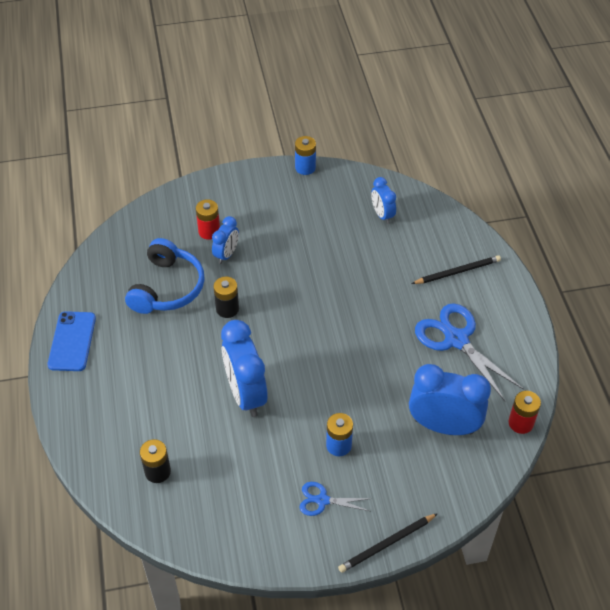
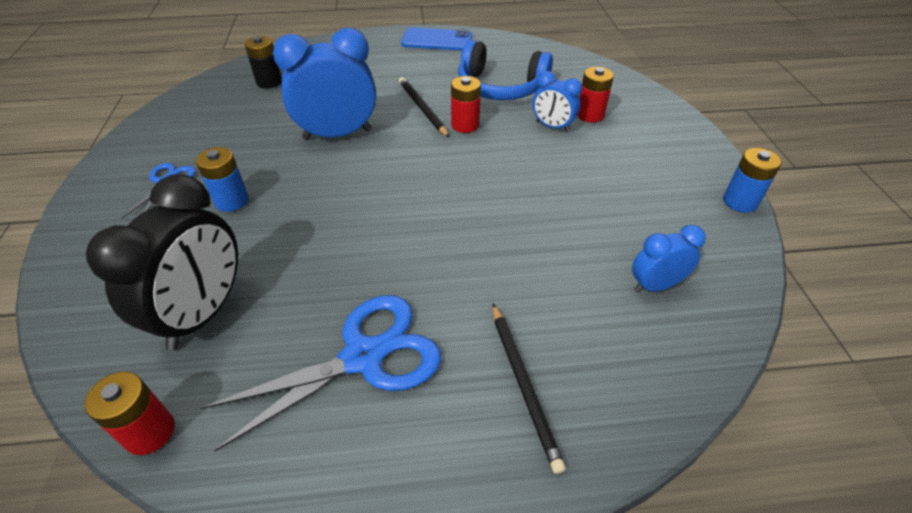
camera: 95 degrees right, 5 degrees down
(227, 309) = (465, 125): black battery -> red battery
(386, 544) = (69, 231): black pencil -> black pencil (422, 108)
(443, 426) = (203, 313): blue clock -> black clock

